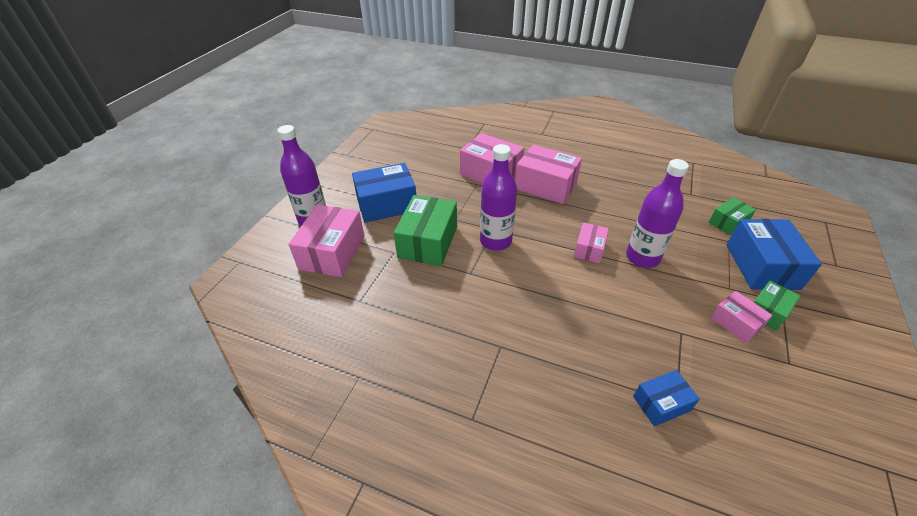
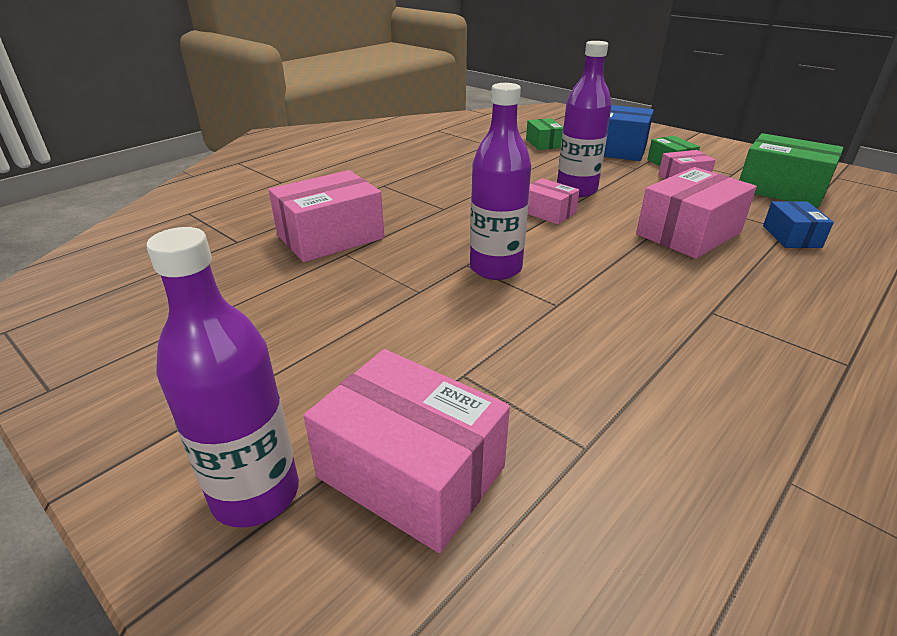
camera: 70 degrees left, 10 degrees down
(387, 204) = (309, 359): blue box -> none
(428, 242) = (459, 330): green box -> green box (781, 189)
(545, 186) = (402, 207): pink box -> pink box (688, 233)

